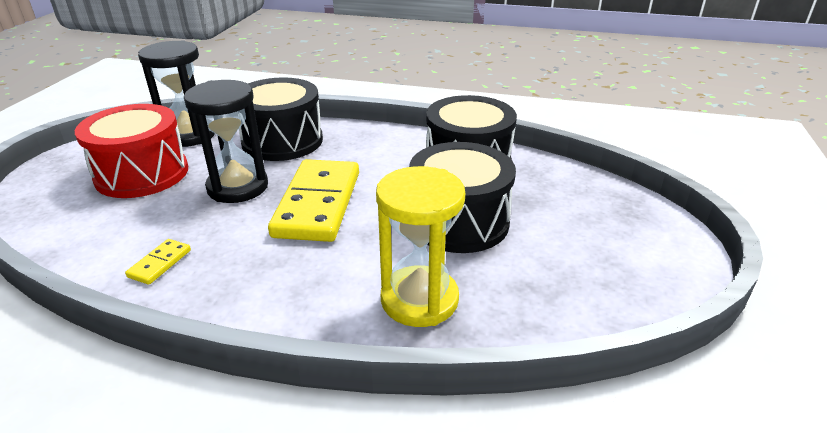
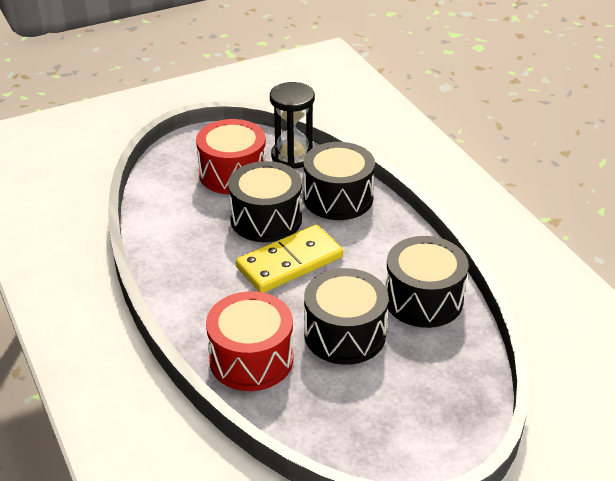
camera: 50 degrees right, 5 degrees up
(160, 263) = (173, 244): yellow domino -> none
(238, 187) = (266, 219): black hourglass -> black drum
(419, 299) = (251, 359): yellow hourglass -> red drum

